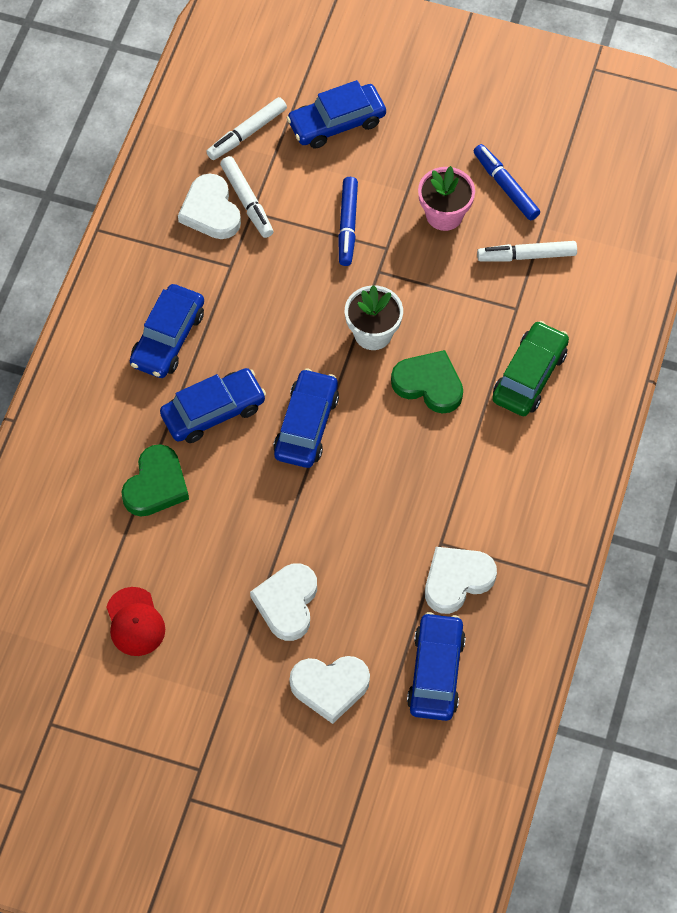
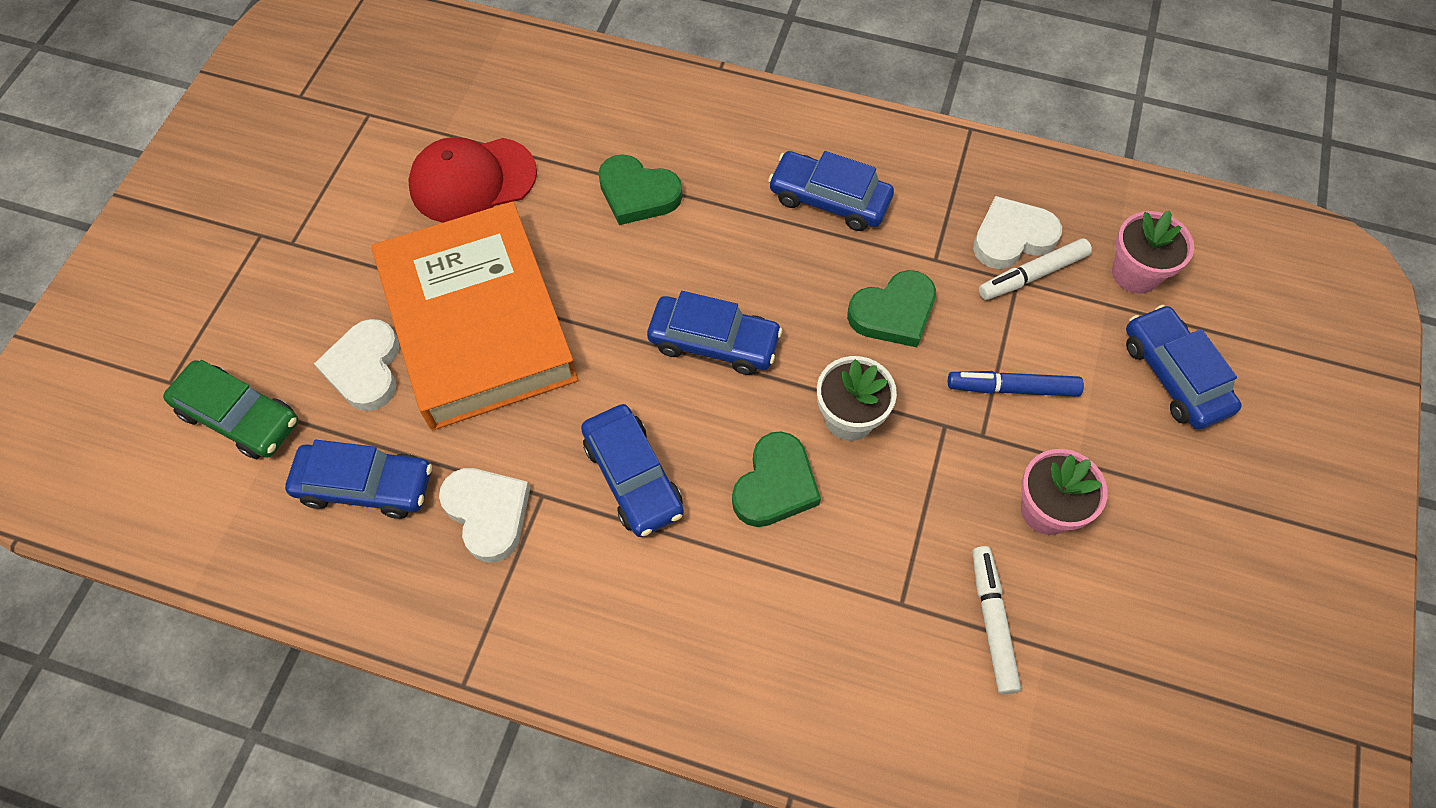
camera: 90 degrees right, 0 degrees up
(135, 622) = (472, 180): red cap -> red cap, size x1.57
(213, 411) = (732, 246): blue car -> blue car (633, 477)
(247, 133) = (1135, 273): white marker -> pink flower pot
(280, 298) = (893, 313): none -> green heart
(287, 603) = (478, 324): white heart -> orange book
(505, 186) = (1108, 595): blue marker -> none
(529, 375) = (792, 618): green car -> green car (239, 417)

